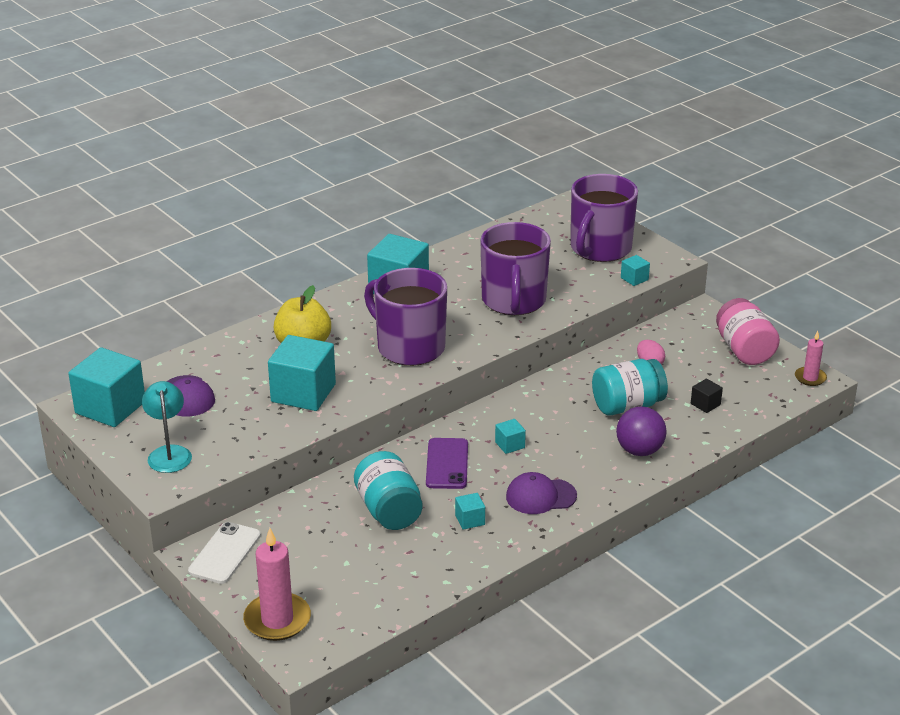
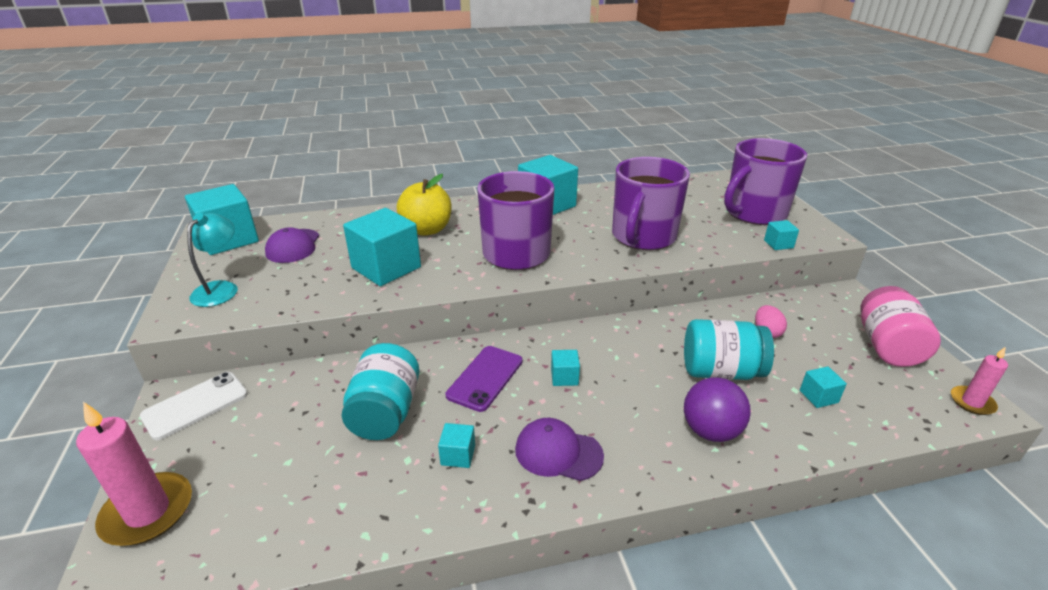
camera: 25 degrees right, 0 degrees up
(705, 404) = (818, 396): black cube -> turquoise cube

